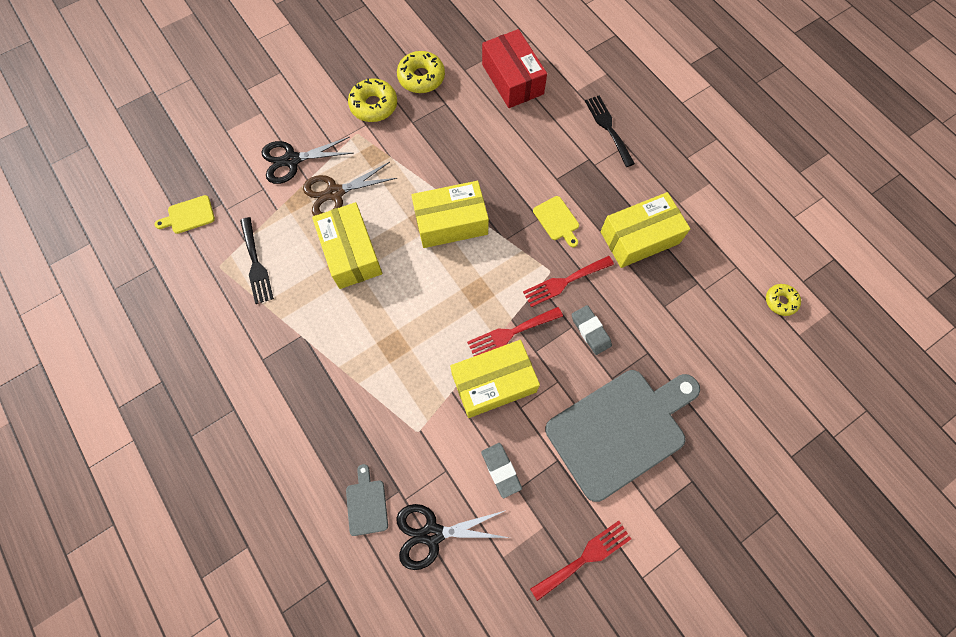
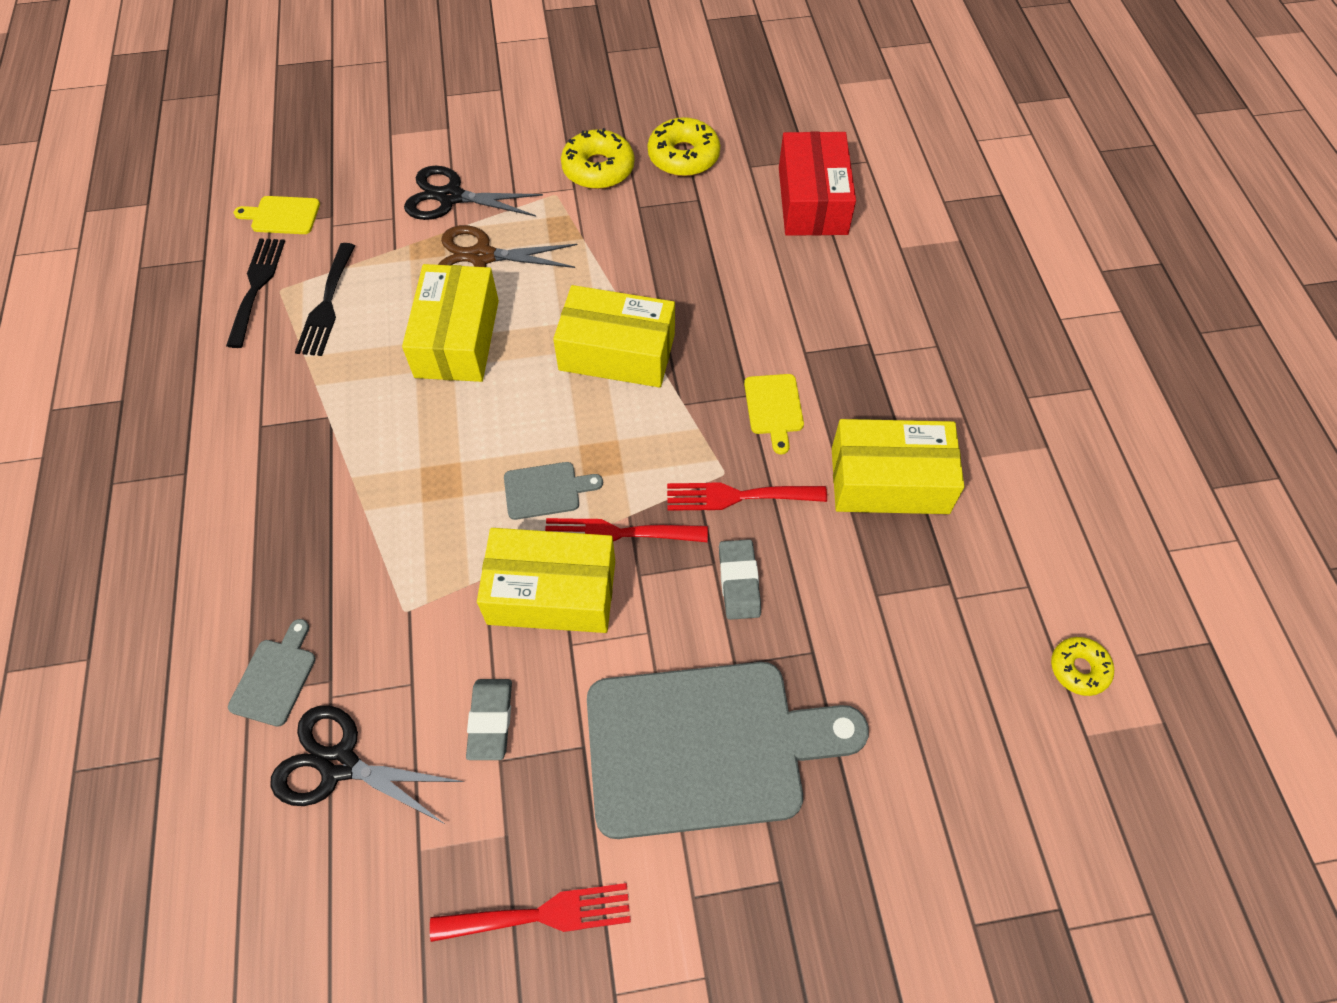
camera: 25 degrees right, 10 degrees down
(457, 324) = (546, 490): none -> grey cutting board
(608, 128) = (922, 312): black fork -> black fork (256, 286)

